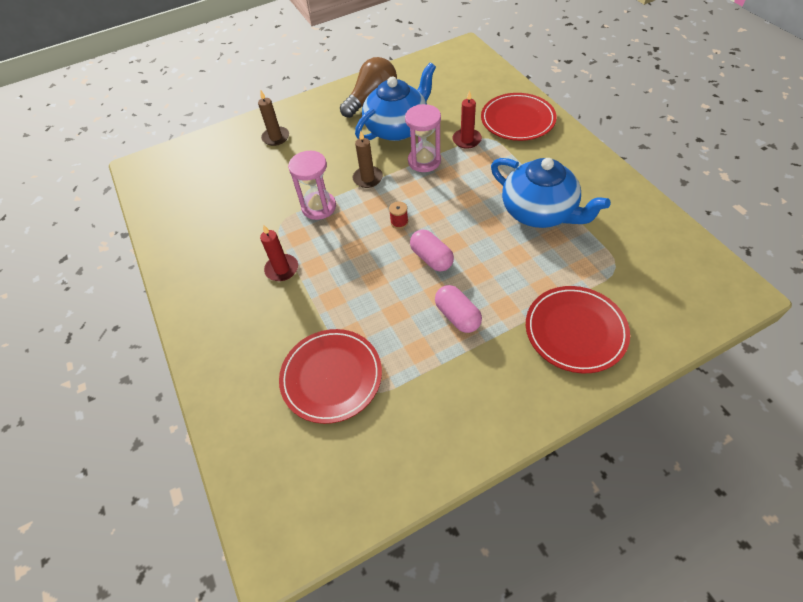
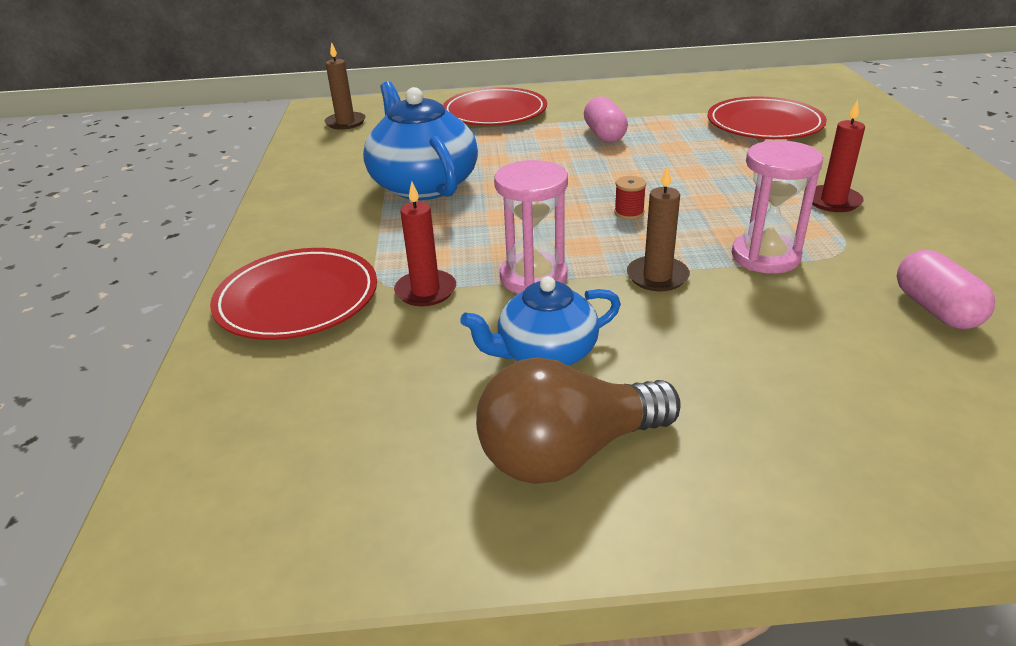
camera: 160 degrees left, 20 degrees down
(276, 137) = (881, 422): brown candle -> brown candle (345, 123)
(397, 128) = (545, 353): blue teapot -> blue teapot, size x0.62
(431, 258) = (604, 174): pink capsule -> pink capsule (936, 309)

